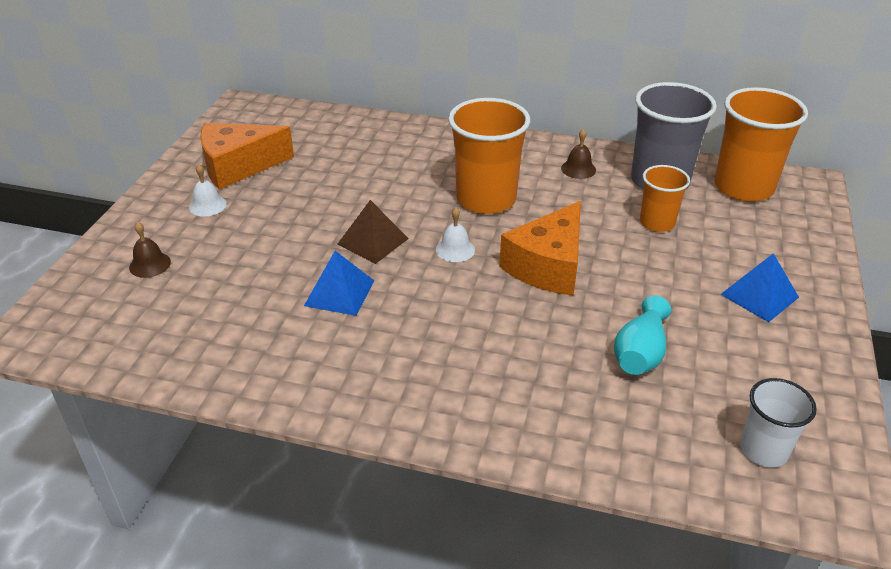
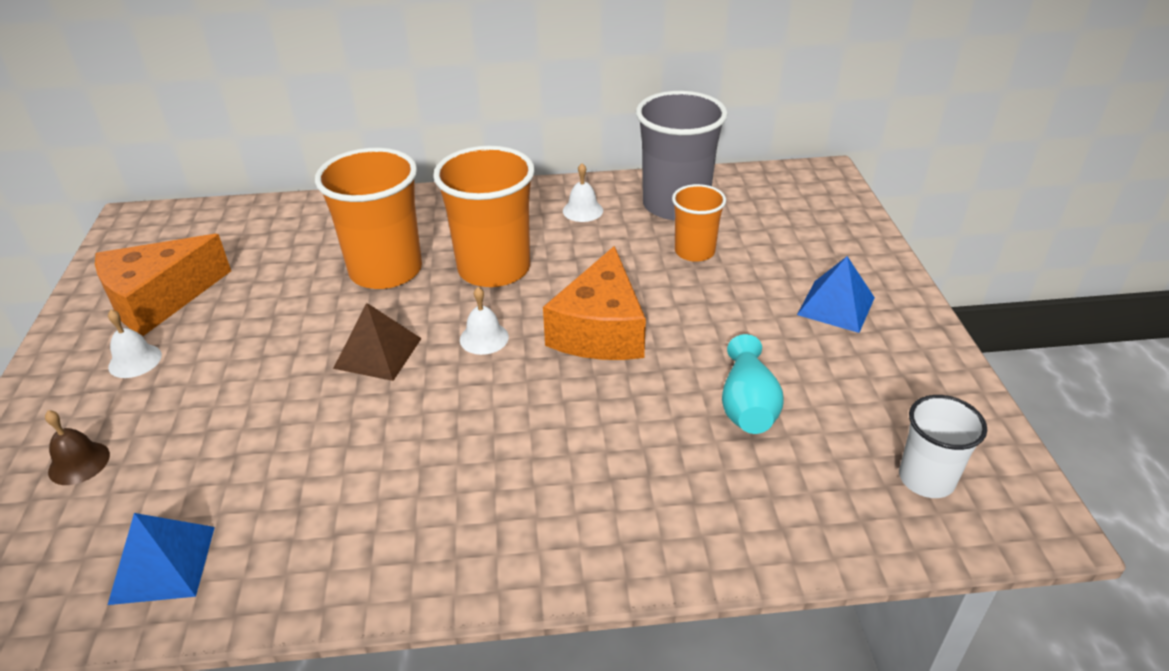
camera: 20 degrees left, 0 degrees up
(339, 293) = (362, 430): blue pyramid -> blue pyramid (163, 564)
(578, 169) = (582, 210): brown bell -> white bell
(743, 187) = (763, 192): orange cup -> orange cup (386, 270)

